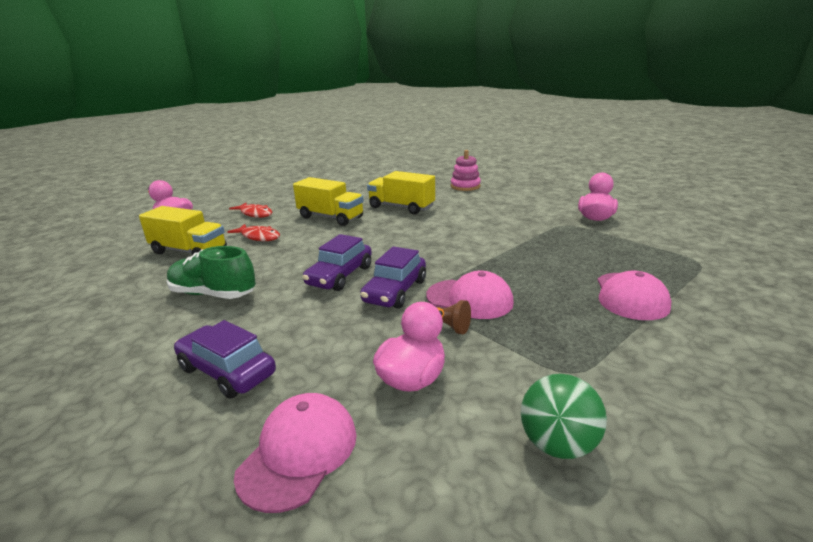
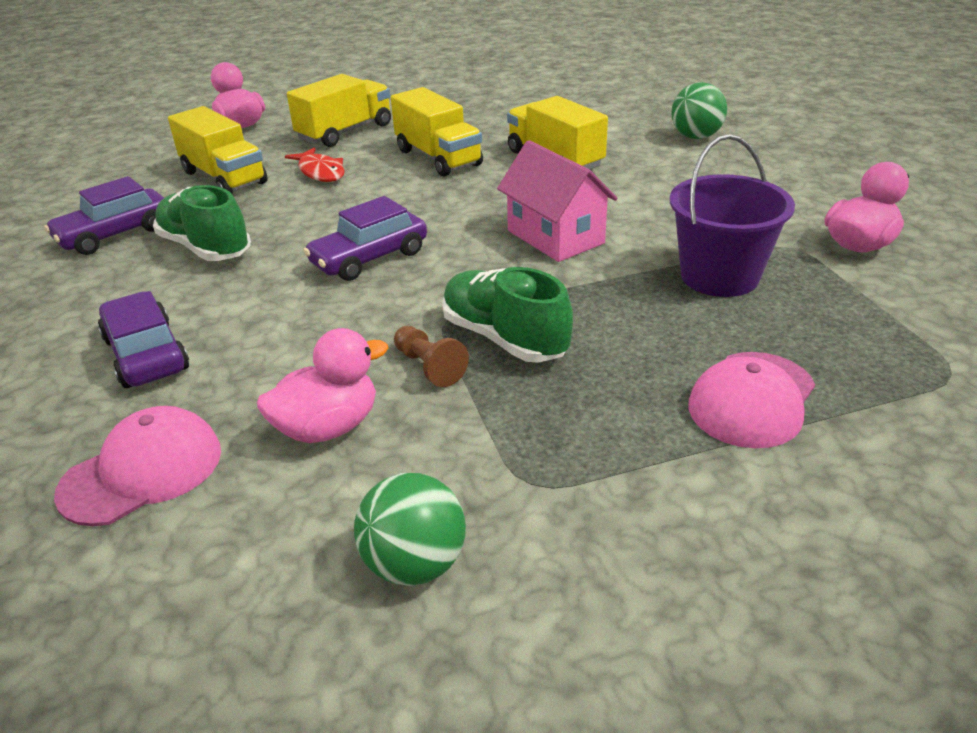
camera: 25 degrees right, 10 degrees up
(255, 214) = (345, 132): red fish -> yellow truck
(395, 291) = (418, 300): purple car -> purple car (115, 234)
(442, 243) = (555, 237): none -> pink house
(465, 186) = (695, 137): pink stacking toy -> green ball
(469, 299) = (504, 338): pink cap -> green shoe
(548, 244) = (719, 276): none -> purple bucket

